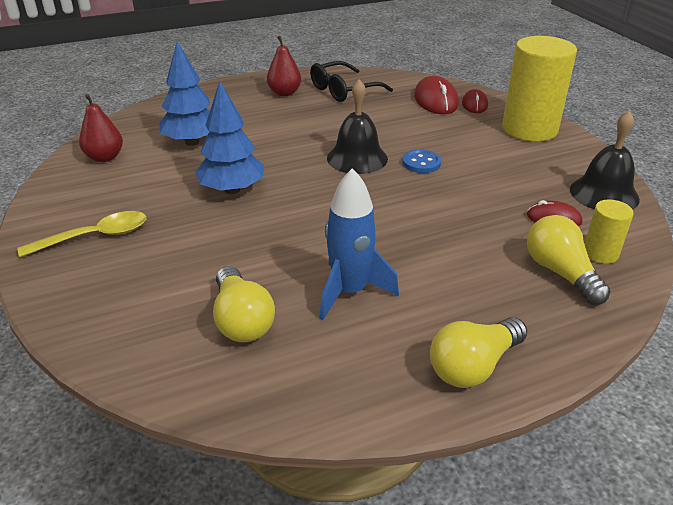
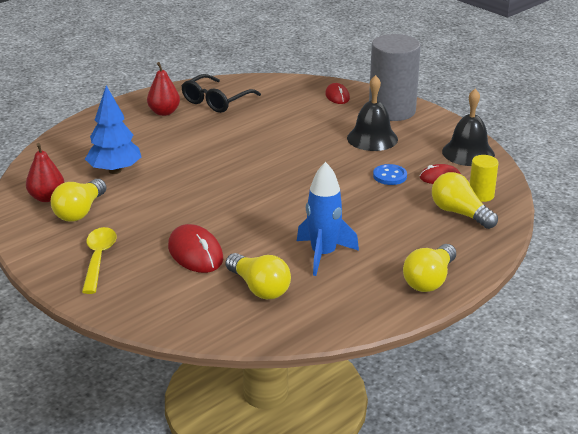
camera: 20 degrees left, 5 degrees down
(95, 237) = (98, 259): yellow spoon -> yellow spoon turned 45 degrees counterclockwise
(122, 178) = (80, 211): none -> yellow light bulb
(232, 190) = (182, 203): blue tree -> none
(357, 158) = (267, 159): black bell -> black bell (372, 138)
(421, 163) = (321, 154): blue button -> blue button (389, 176)
(436, 100) = (303, 98): red mouse -> red mouse (195, 253)
(529, 129) = (392, 111): yellow cylinder -> grey cylinder

